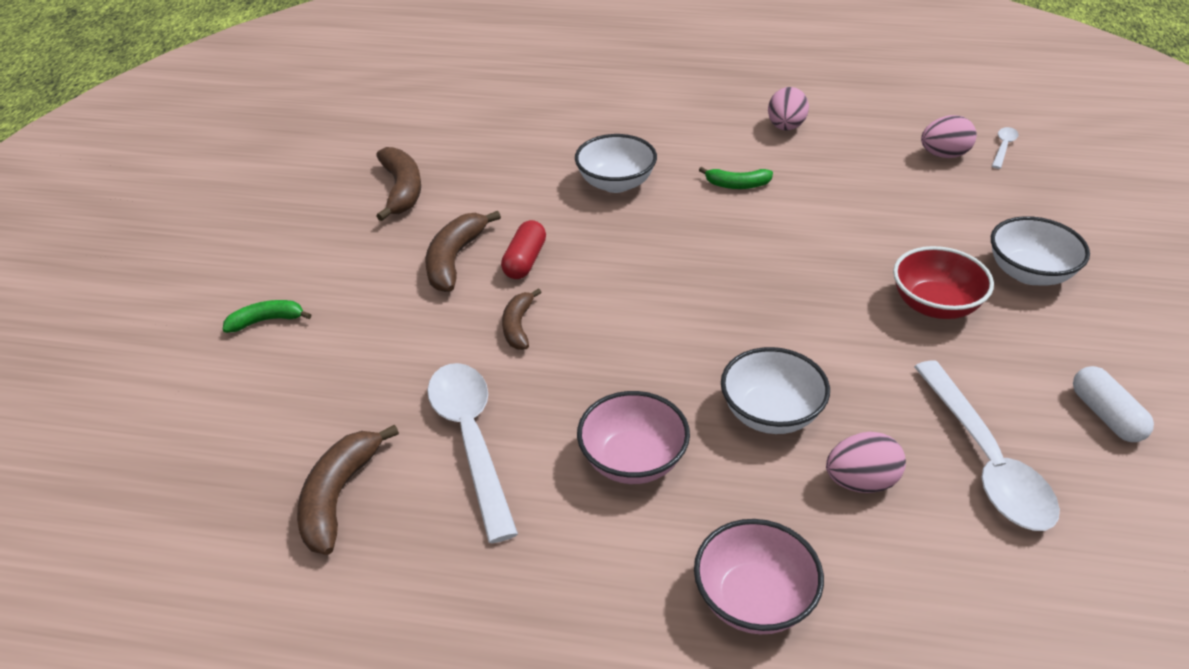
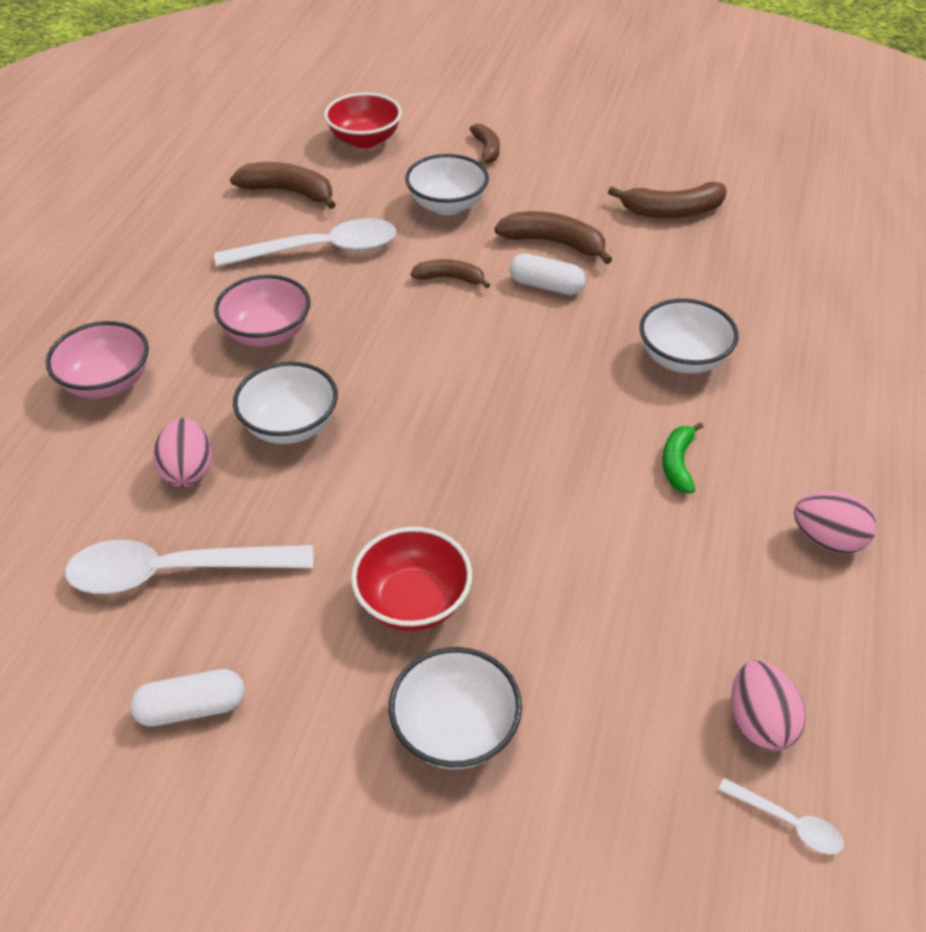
camera: 95 degrees right, 5 degrees up
(218, 436) = (365, 140): none -> red bowl
(266, 321) = (486, 150): green banana -> brown banana
(381, 342) = (447, 205): none -> white bowl
(525, 261) = (546, 286): red capsule -> white capsule

